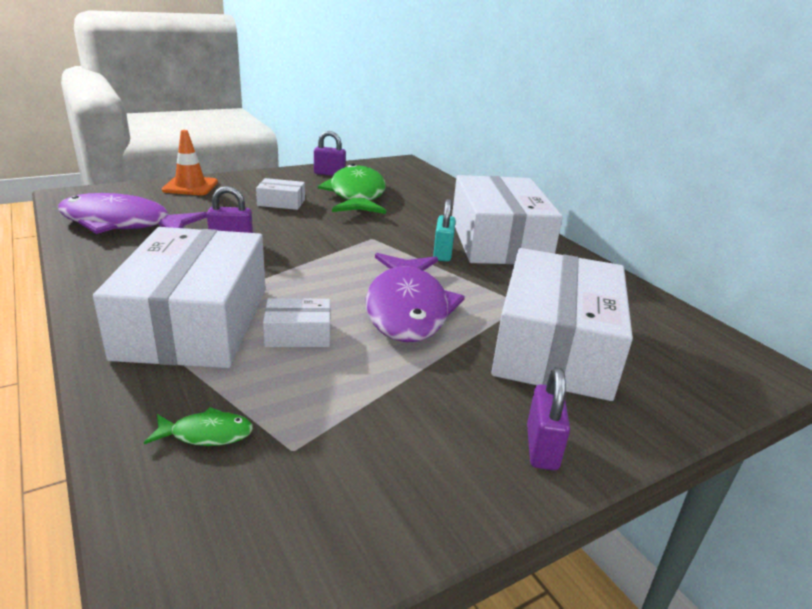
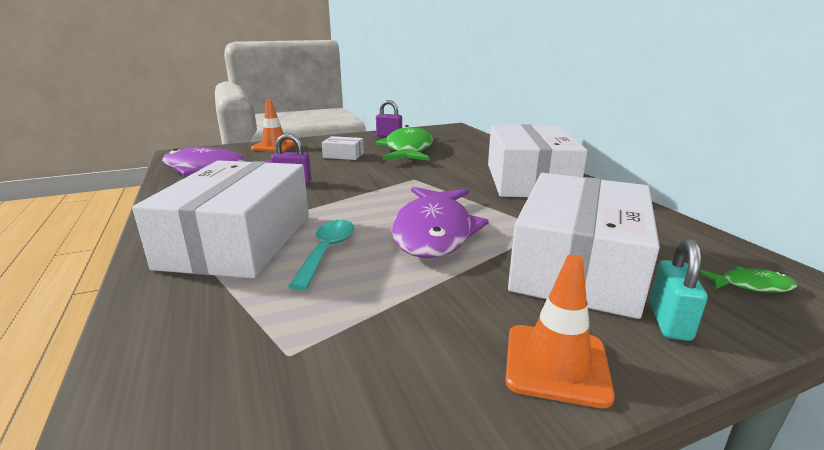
camera: 10 degrees right, 5 degrees down
(207, 434) = (210, 336): green fish -> green fish (751, 285)
(298, 334) = (327, 251): white box -> turquoise spoon
(442, 253) = (475, 189): turquoise padlock -> turquoise padlock (669, 321)
(542, 447) = (556, 364): purple padlock -> orange traffic cone

